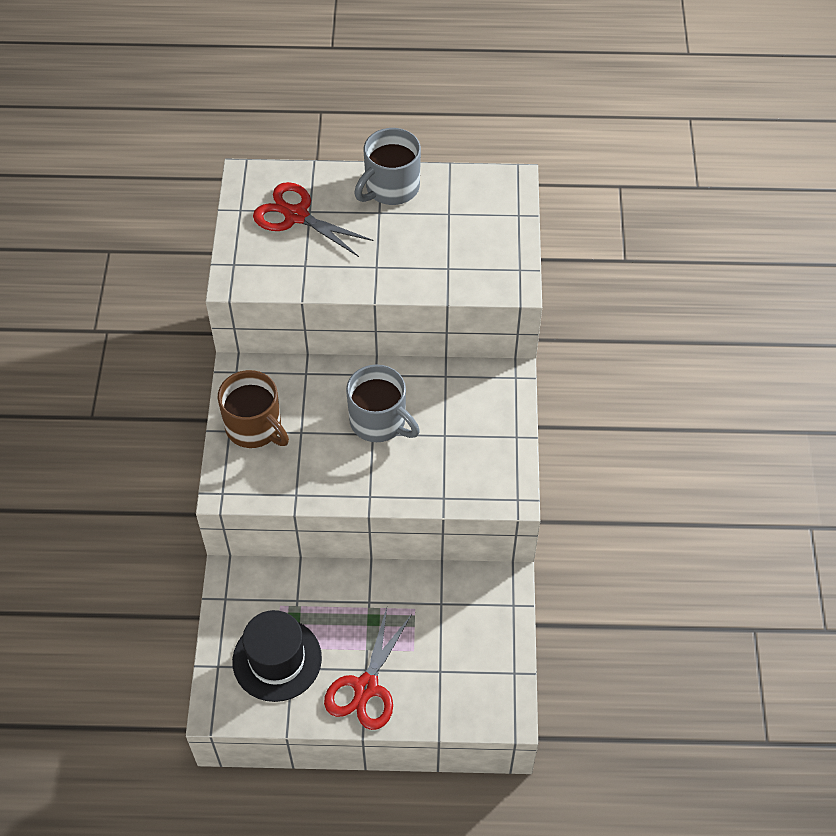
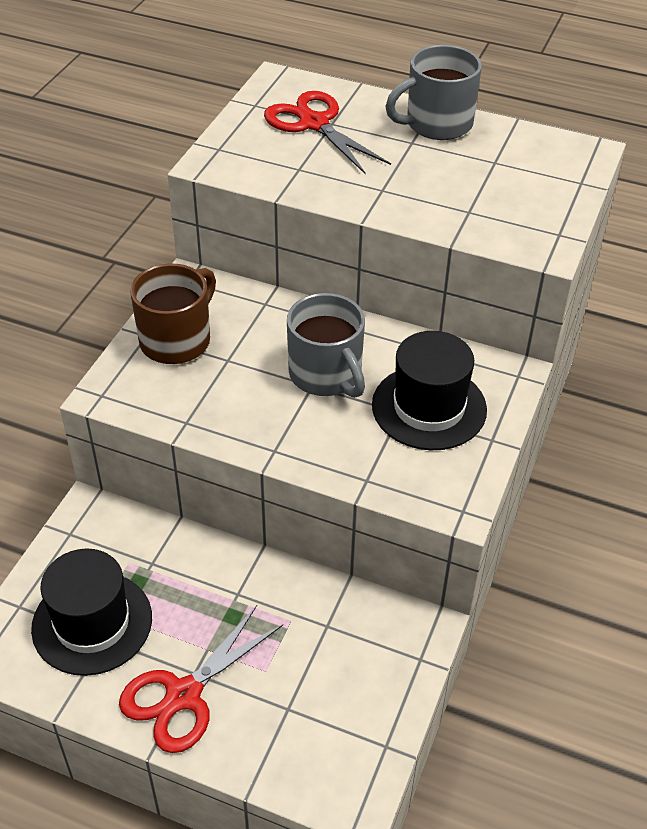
camera: 20 degrees right, 10 degrees down
(255, 427) = (177, 340): brown mug -> brown mug turned 120 degrees counterclockwise
(463, 425) = (429, 407): none -> black hat

